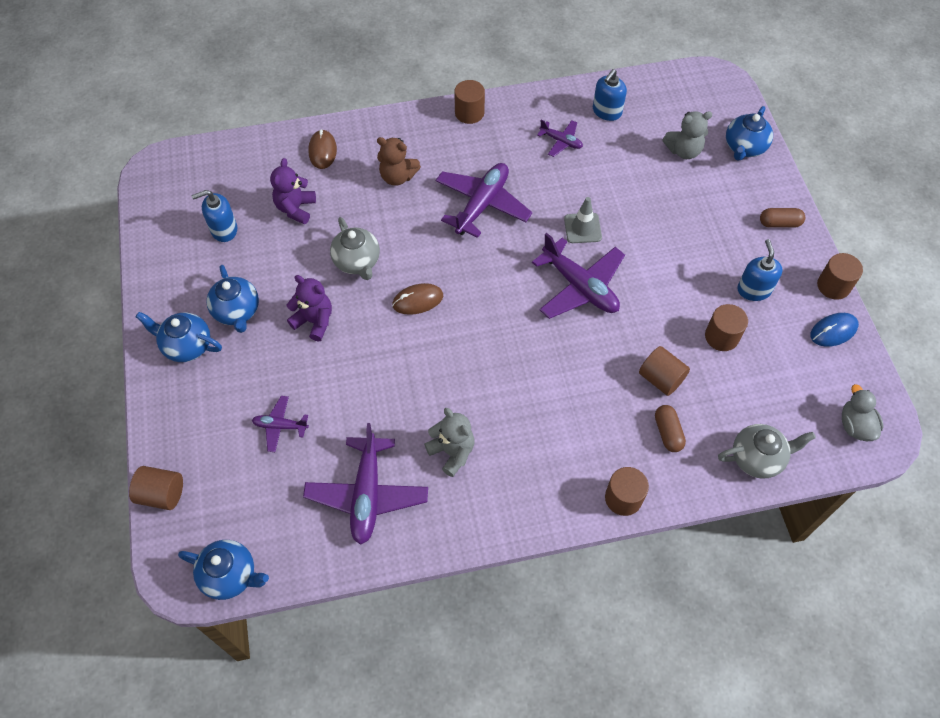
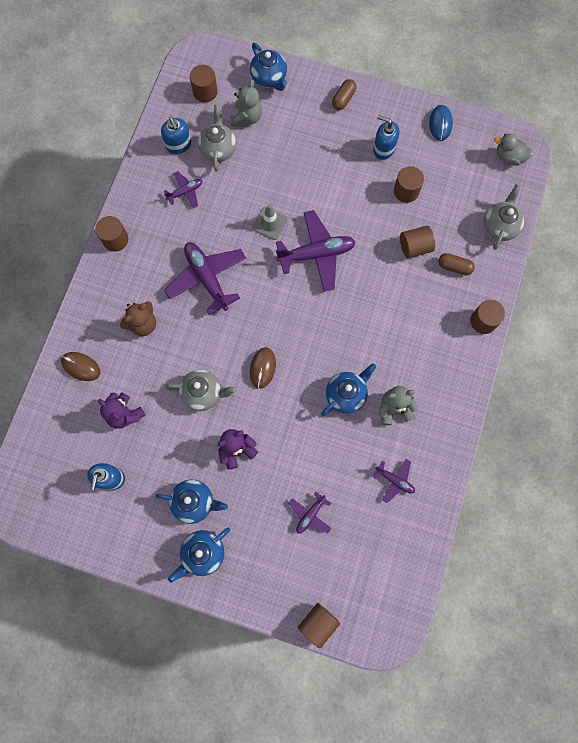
camera: 60 degrees left, 15 degrees up
(230, 575) = (405, 600): blue teapot -> blue teapot (346, 394)
(367, 494) = (394, 480): purple plane -> purple plane, size x0.52
(629, 145) = (218, 149): none -> grey teapot
(833, 286) = (409, 101): brown cylinder -> brown cylinder (205, 92)

